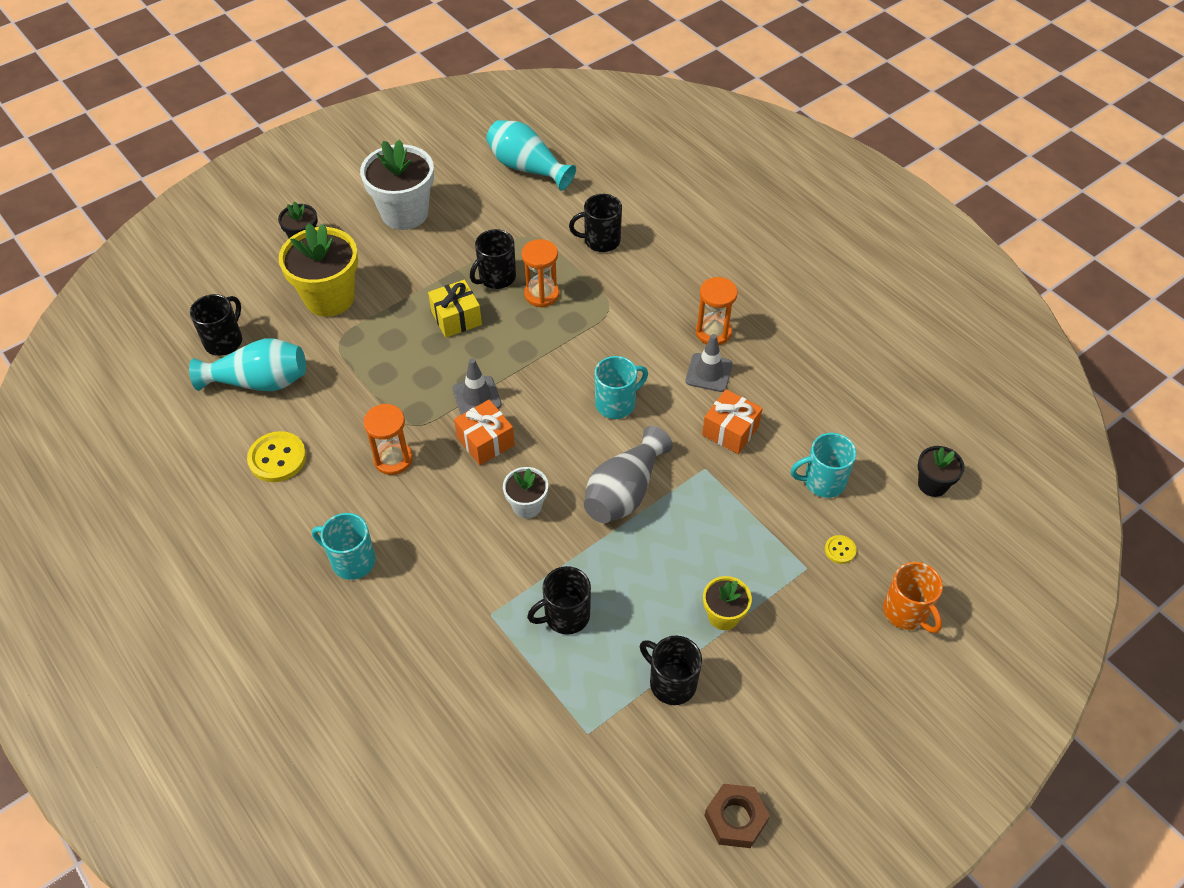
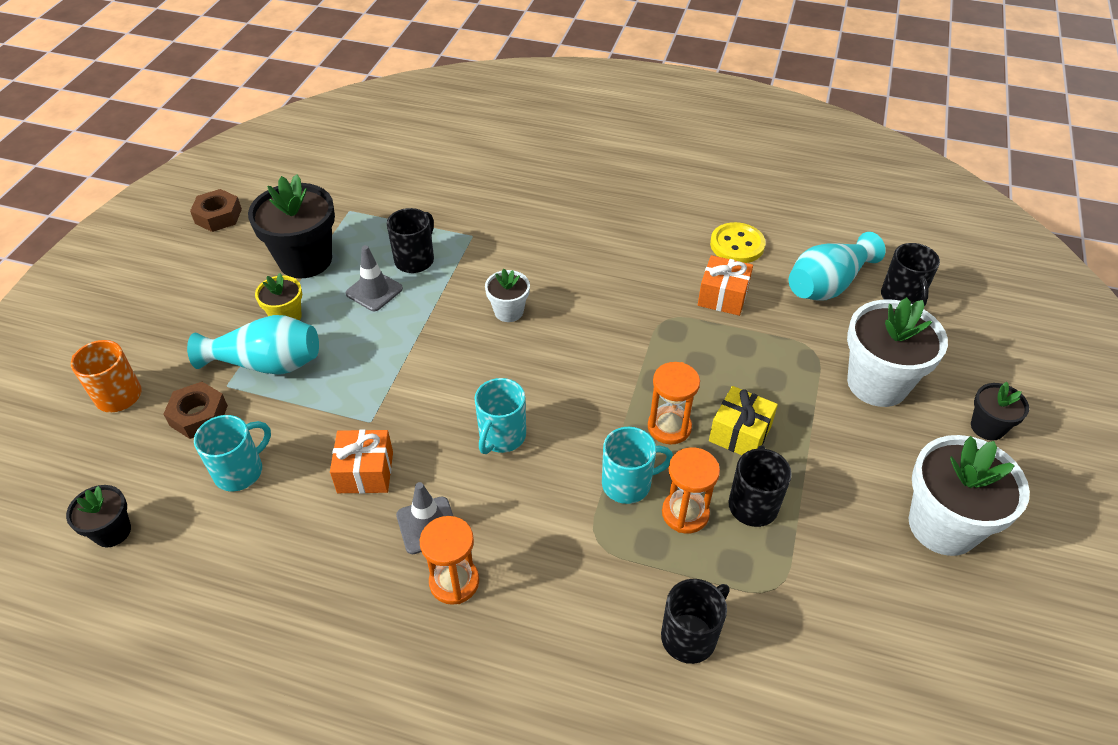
camera: 145 degrees right, 5 degrees down
(329, 298) = (877, 383): yellow flower pot -> white flower pot
(352, 561) = (603, 217): turquoise mug -> turquoise mug (628, 484)
(393, 459) = (651, 288): orange hourglass -> orange hourglass (669, 427)
(476, 397) = (638, 371): grey traffic cone -> grey traffic cone (374, 291)
(485, 441) = (591, 339): orange gift -> orange gift (723, 296)
(527, 168) = (899, 704): turquoise vase -> turquoise vase (267, 363)
(624, 492) = (433, 363): grey vase -> none
(671, 682) = (305, 260): black mug -> black flower pot
(840, 550) = (199, 415): yellow button -> brown nut

